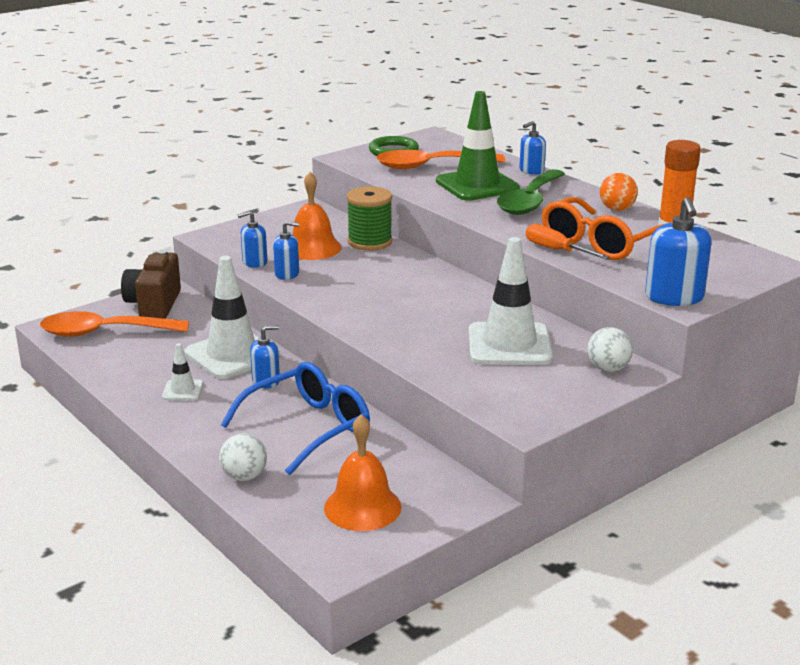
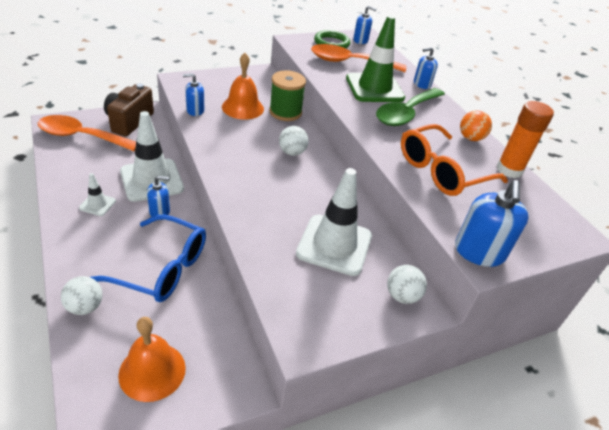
camera: 10 degrees right, 15 degrees up
(287, 274) = (210, 127): blue soap dispenser -> blue soap dispenser (360, 40)
(308, 428) = (162, 268): blue glasses -> blue glasses turned 45 degrees clockwise
(405, 277) = (292, 152): none -> white ball
(556, 250) = (403, 169): orange screwdriver -> none

